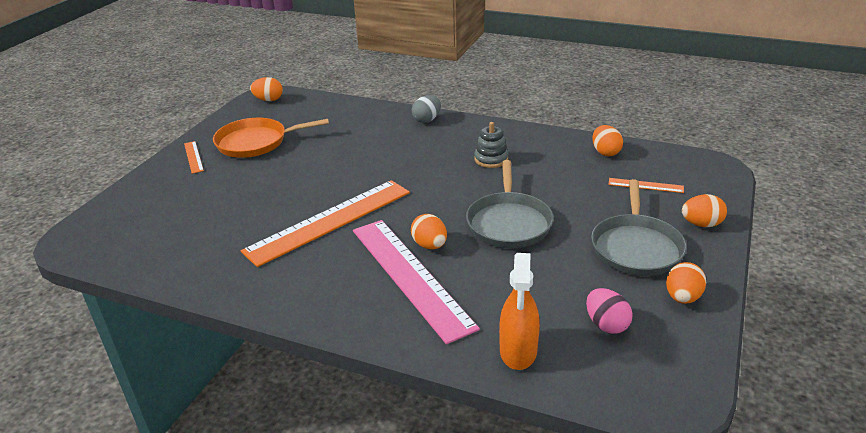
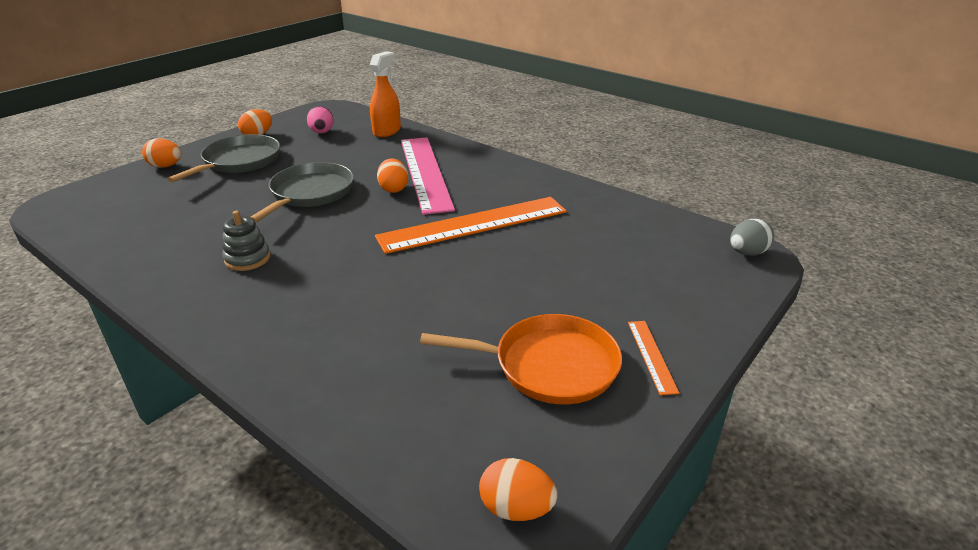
camera: 165 degrees left, 0 degrees up
(427, 120) = (254, 350): grey egg -> grey egg (747, 253)
(605, 152) = (117, 241): orange egg -> none
(645, 185) = (147, 200): orange ruler -> none

